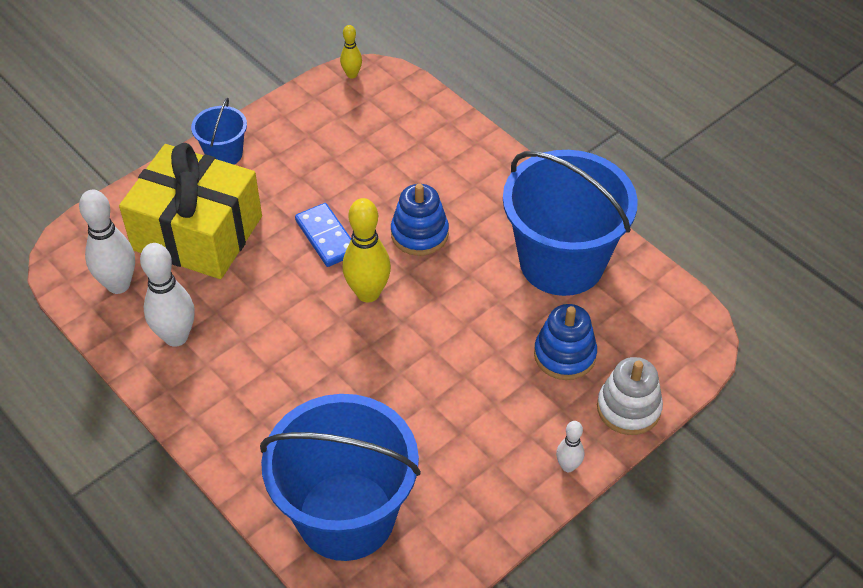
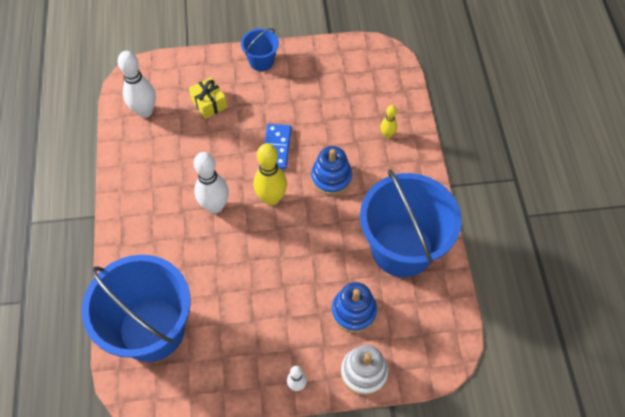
camera: 35 degrees right, 10 degrees up
(176, 337) = (149, 161): white bowling pin -> white bowling pin (215, 206)
(197, 233) = (209, 103): yellow gift -> yellow gift, size x0.43
(352, 74) = (374, 48): yellow bowling pin -> yellow bowling pin (387, 135)

